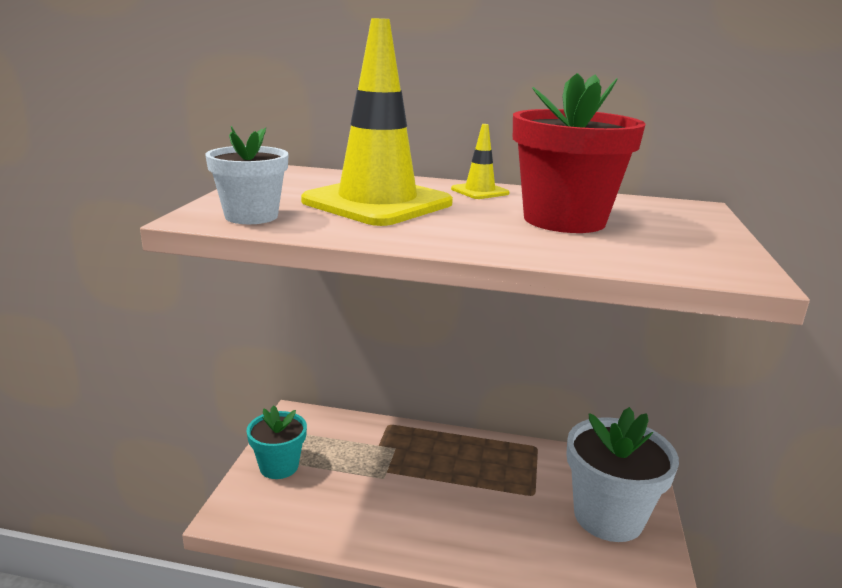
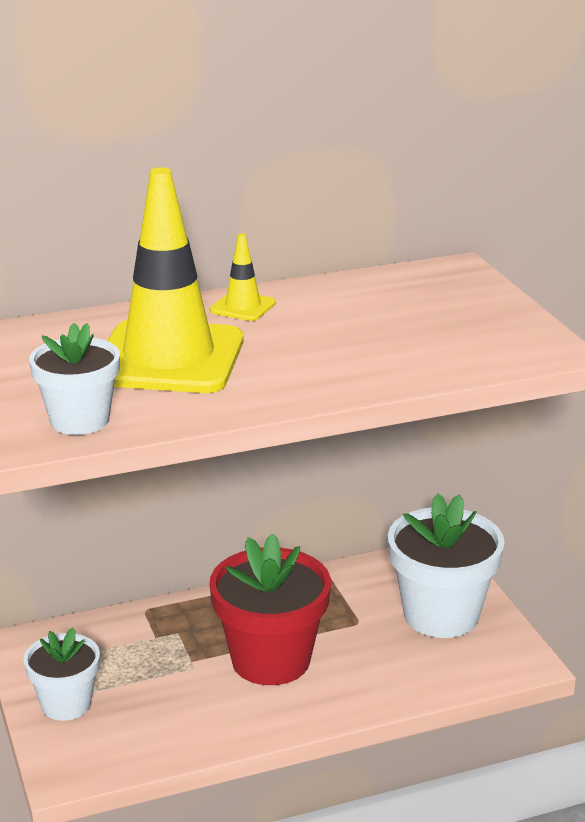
camera: 30 degrees left, 5 degrees up
(279, 466) = (66, 704): turquoise flower pot -> white flower pot
(564, 220) = (365, 327): red flower pot -> red flower pot (271, 660)

